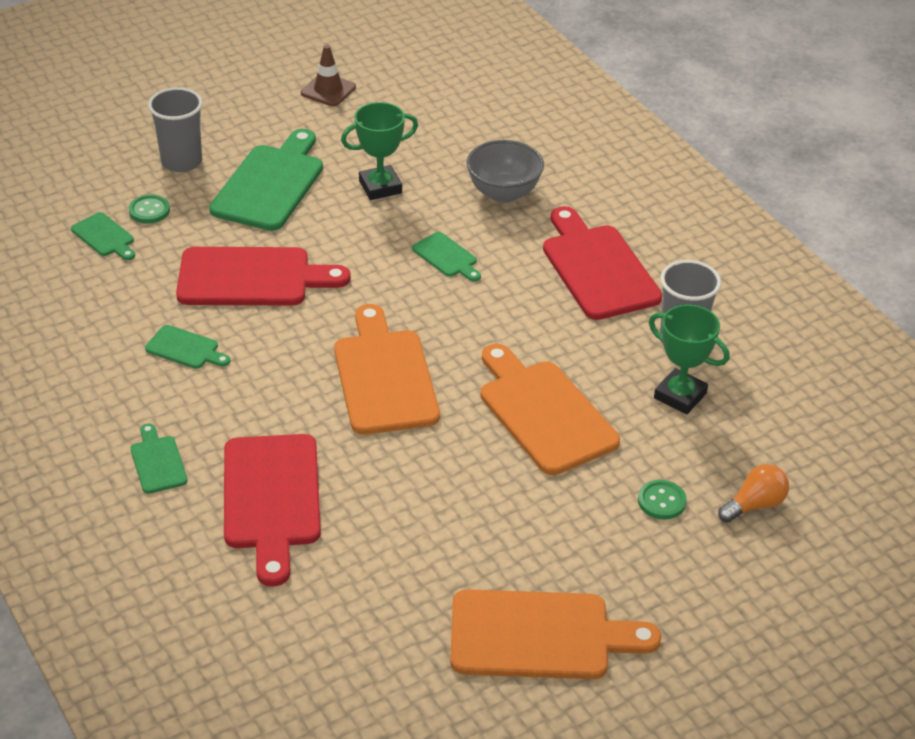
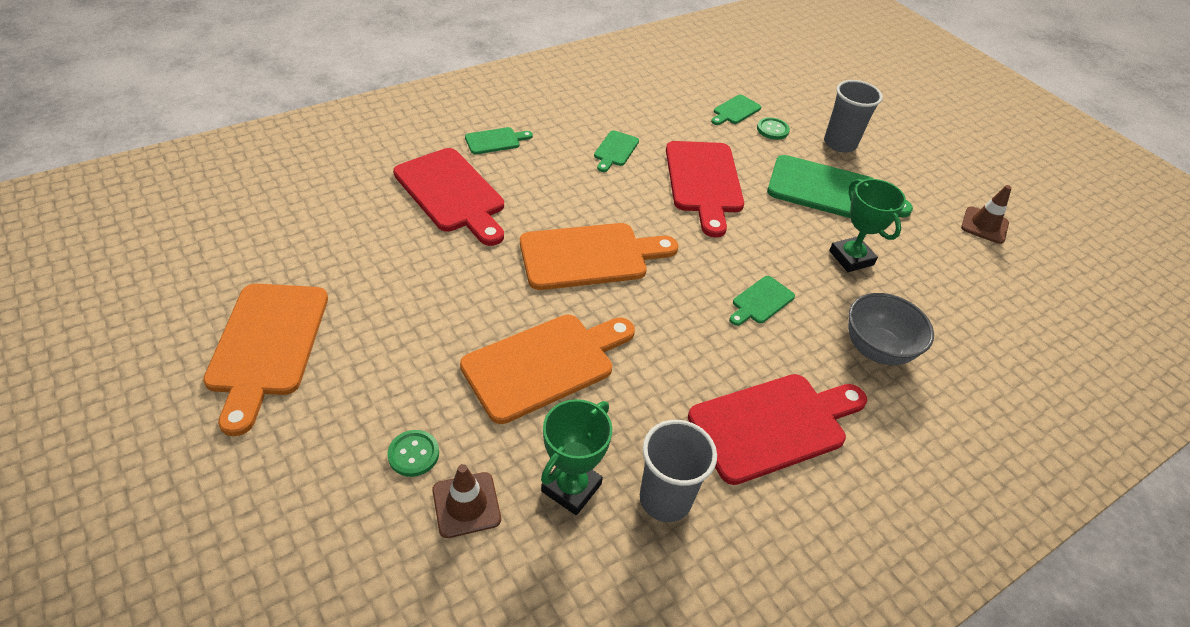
camera: 85 degrees right, 5 degrees up
(271, 499) = (452, 194): red cutting board -> red cutting board turned 120 degrees counterclockwise
(708, 462) = (466, 505): none -> brown traffic cone
(754, 505) = (395, 546): orange light bulb -> none

